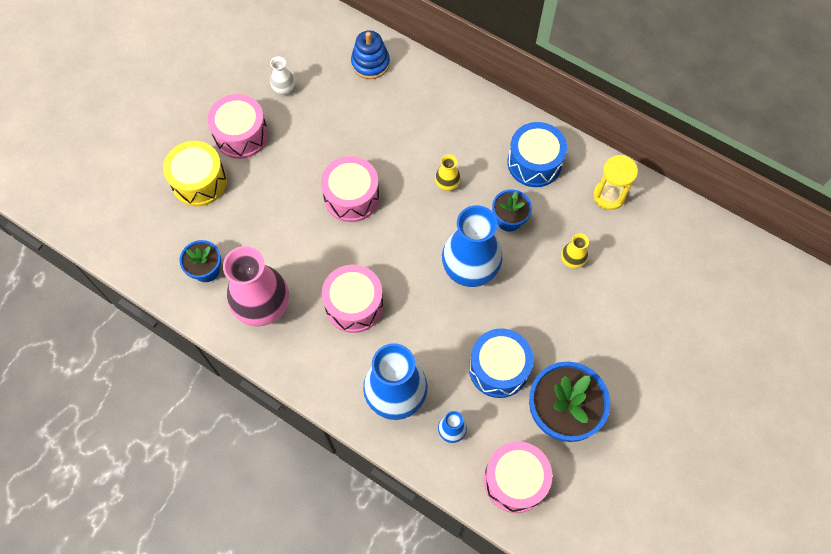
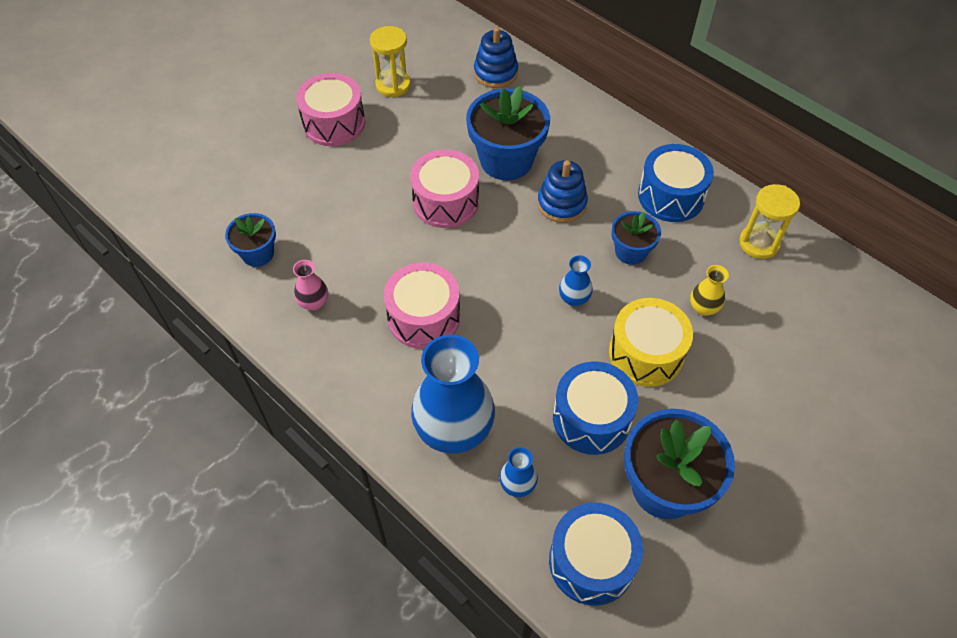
camera: 10 degrees right, 10 degrees down
(199, 181) = (274, 162): yellow drum -> yellow drum (646, 353)
(263, 306) = (314, 302): pink vase -> pink vase, size x0.45
(284, 89) = (393, 85): white vase -> yellow hourglass
(394, 149) = (506, 160): none -> blue flower pot
(447, 184) = (561, 204): yellow vase -> blue stacking toy
(470, 269) = (574, 298): blue vase -> blue vase, size x0.45
(515, 480) = (591, 561): pink drum -> blue drum

